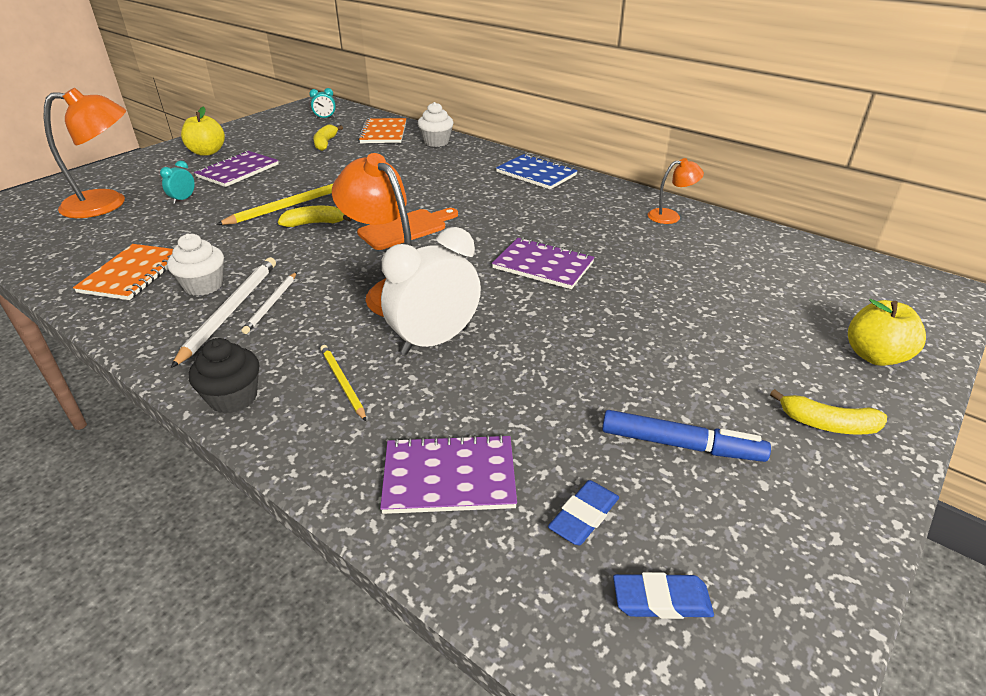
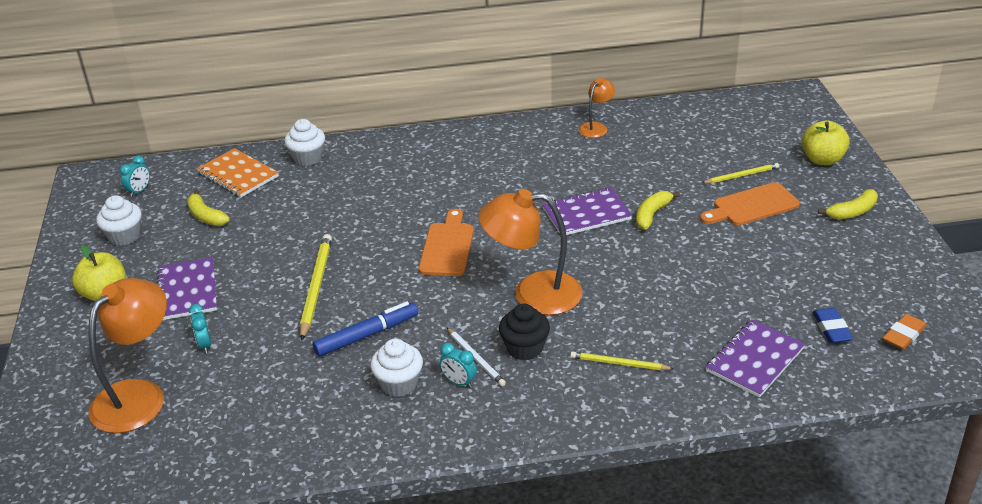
camera: 45 degrees left, 0 degrees up
(132, 274) = (322, 418): orange notebook -> none
(230, 311) = (459, 382): white pencil -> turquoise clock
(233, 398) = (579, 418): black cupcake -> black cupcake (524, 348)
(273, 133) = (124, 236): none -> white cupcake
(315, 223) = (370, 288): yellow banana -> yellow banana (652, 214)
(434, 341) = (618, 304): white clock -> none
(536, 174) = (448, 143): blue notebook -> none
(661, 600) = (903, 335): blue eraser -> orange eraser
(681, 445) = (816, 267): blue marker -> blue marker (367, 335)
(710, 347) = (752, 206): none -> orange cutting board
(746, 318) = (741, 175): none -> yellow pencil

